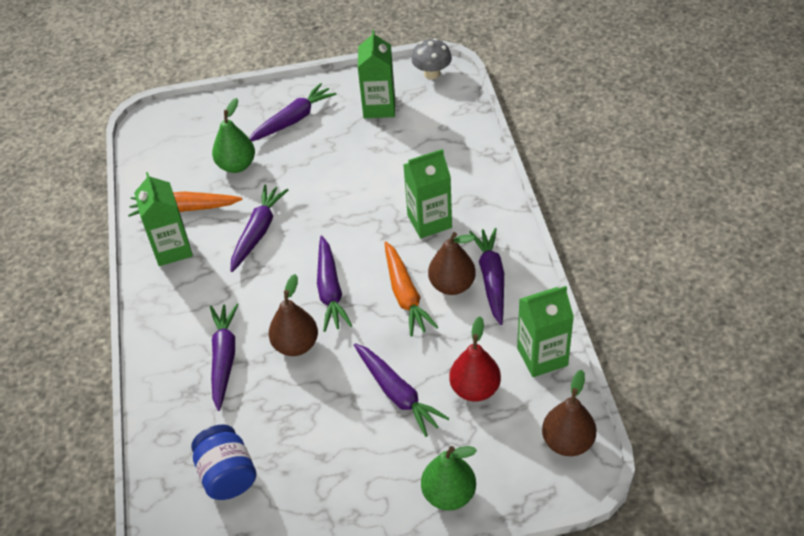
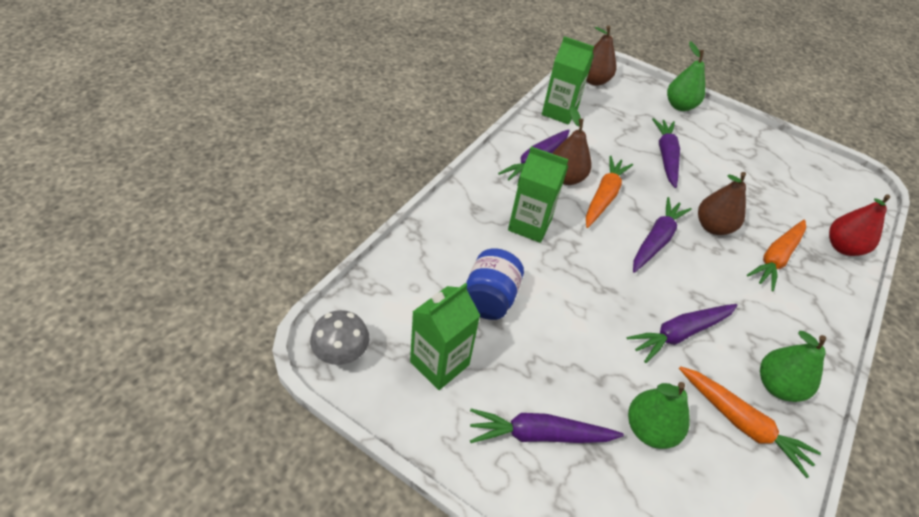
camera: 145 degrees left, 0 degrees up
(172, 249) = (777, 386): green carton -> green pear
(224, 359) = (776, 258): purple carrot -> orange carrot
(227, 475) = (811, 196): blue jar -> blue jar (490, 298)
(475, 389) = (616, 127): red pear -> red pear (842, 247)

